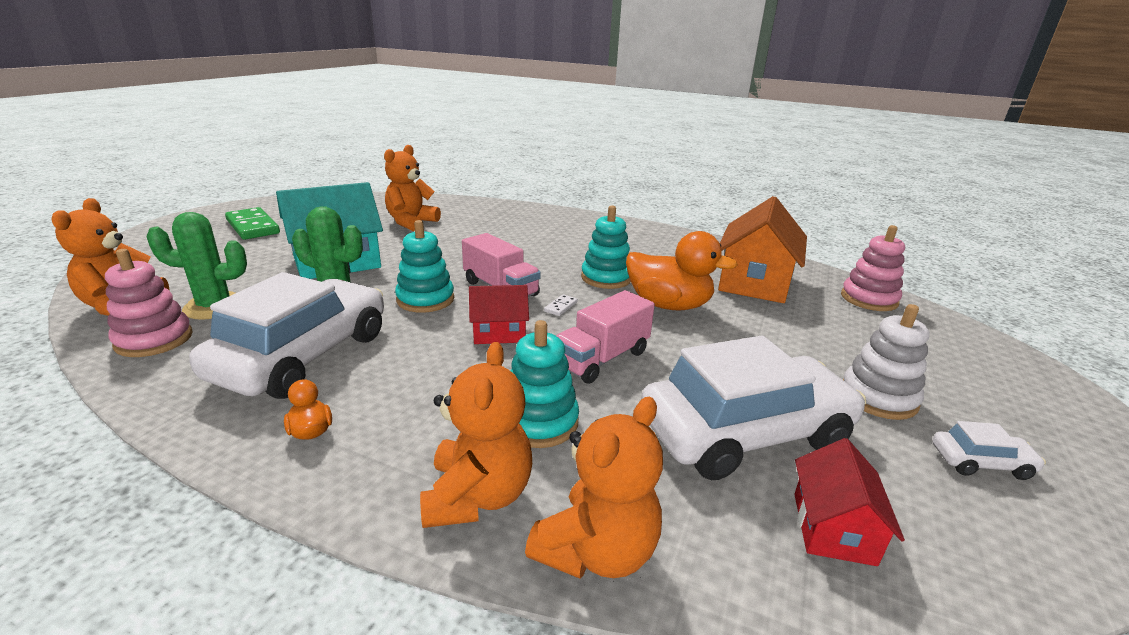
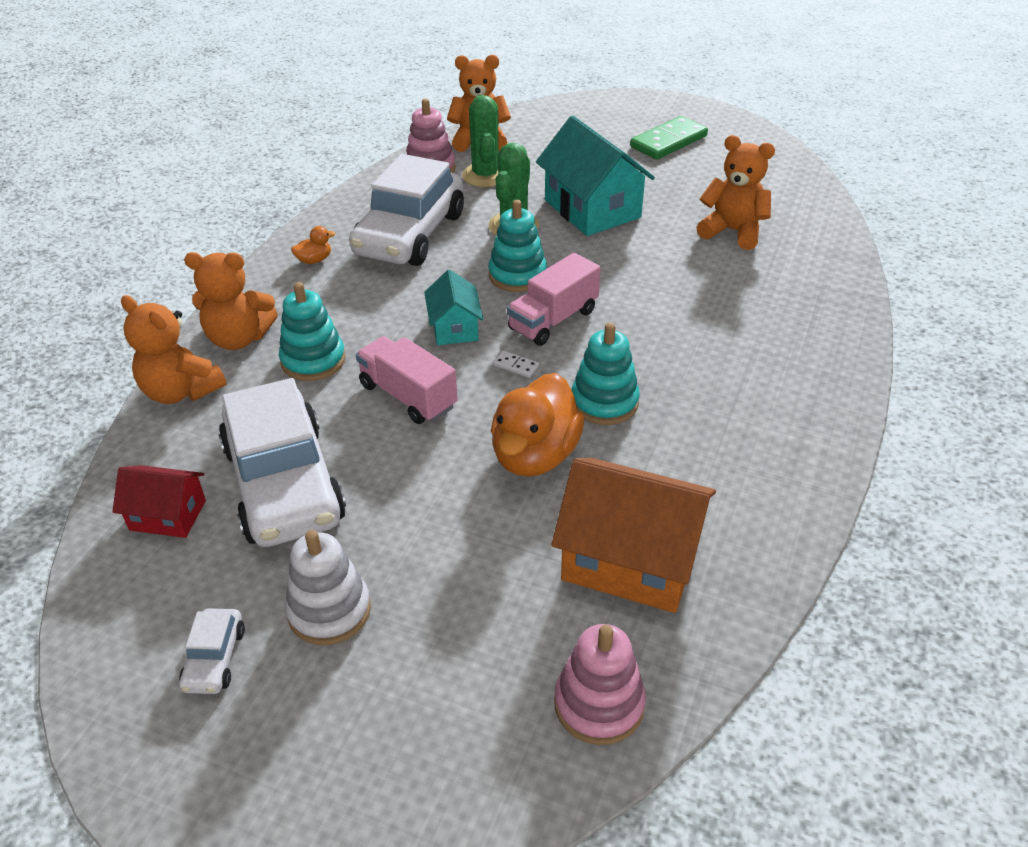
camera: 90 degrees right, 15 degrees up
(303, 355) = (410, 234): white car -> white car turned 90 degrees clockwise
(499, 332) = (454, 328): red house -> turquoise house

